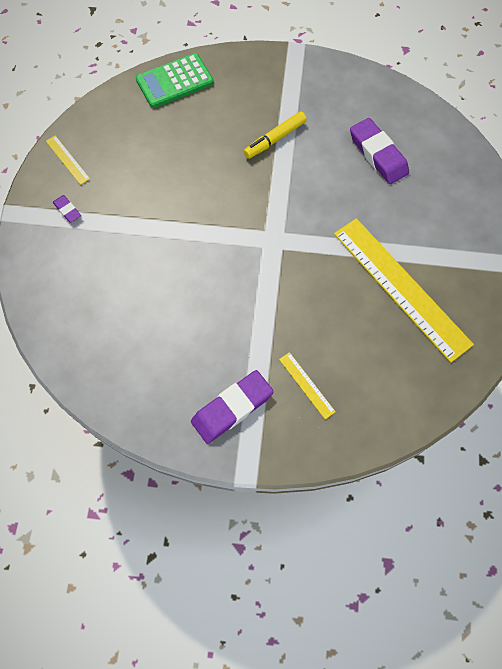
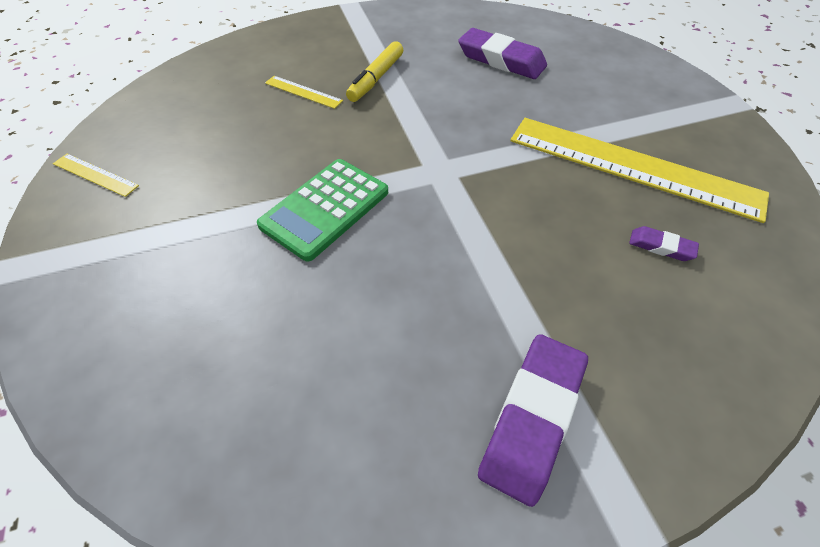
camera: 25 degrees left, 15 degrees down
(67, 210) = (113, 234): purple eraser -> purple eraser (661, 247)
(174, 81) = (222, 62): green calculator -> green calculator (325, 209)
(307, 385) = (616, 329): yellow ruler -> yellow ruler (303, 92)

